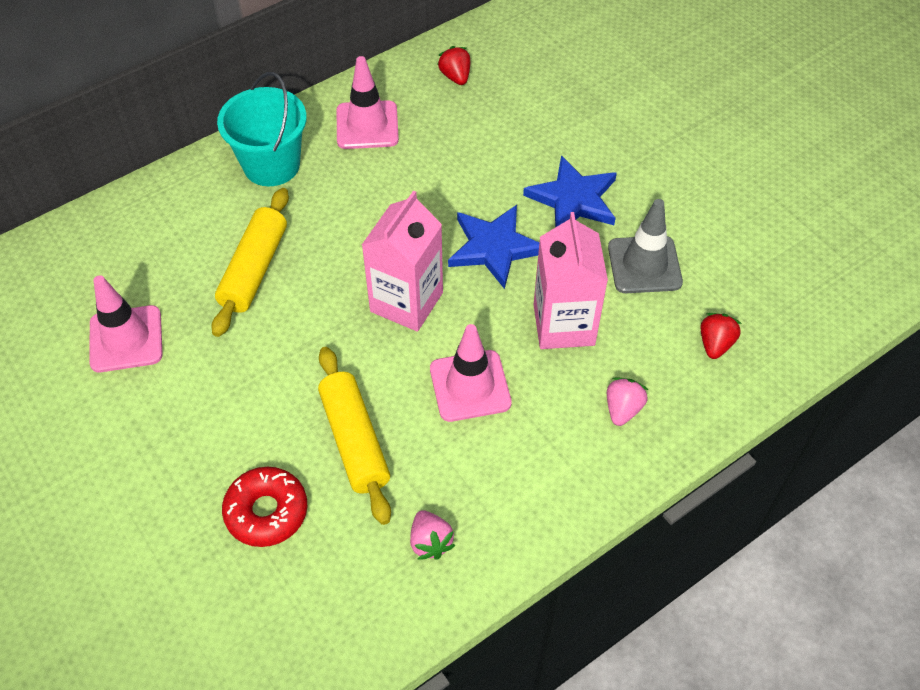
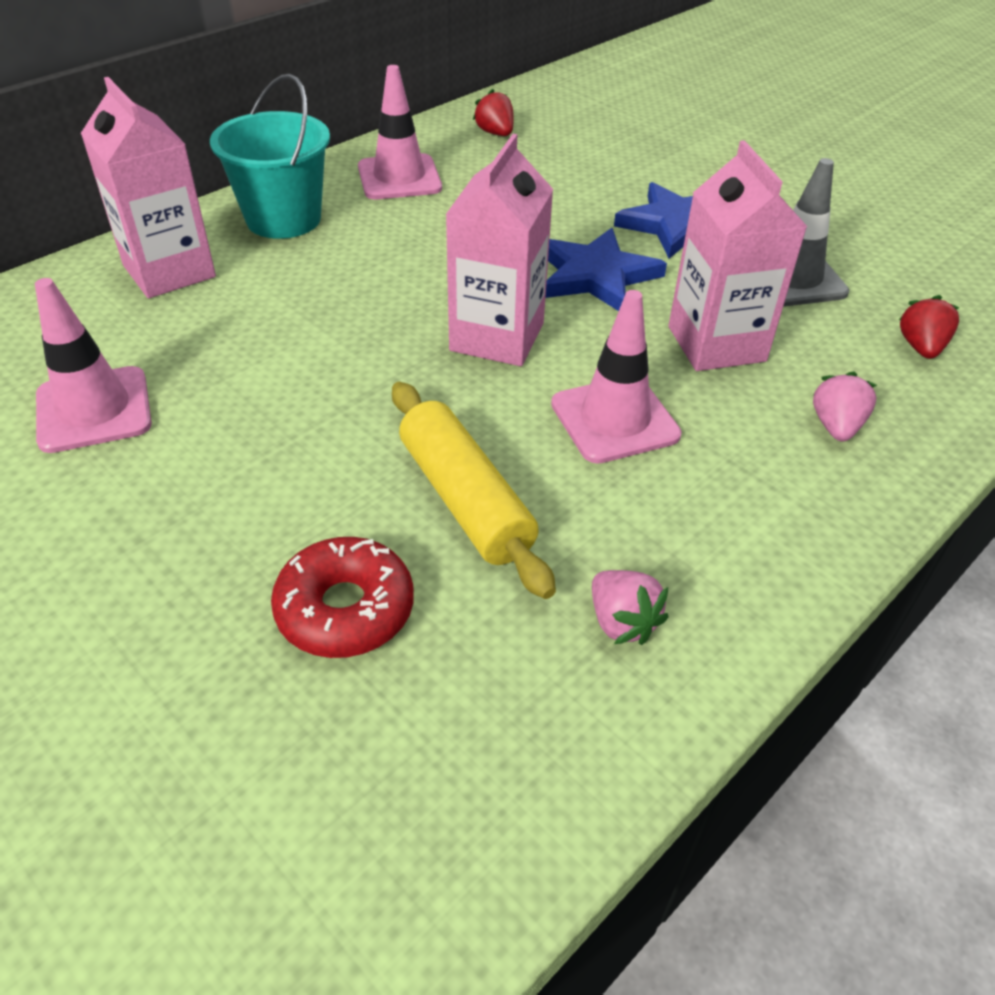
camera: 10 degrees left, 10 degrees down
(183, 213) = (169, 271): none -> pink carton
(254, 269) = (277, 320): yellow rolling pin -> none

